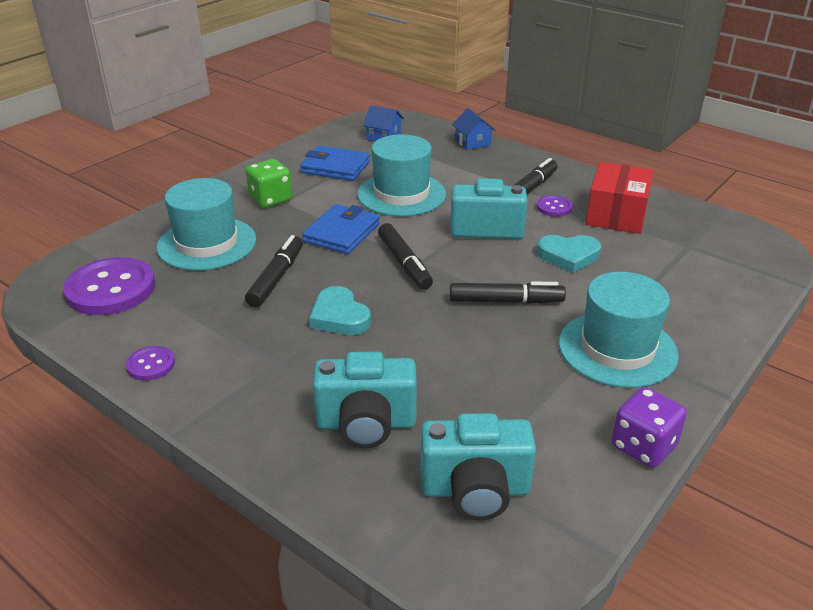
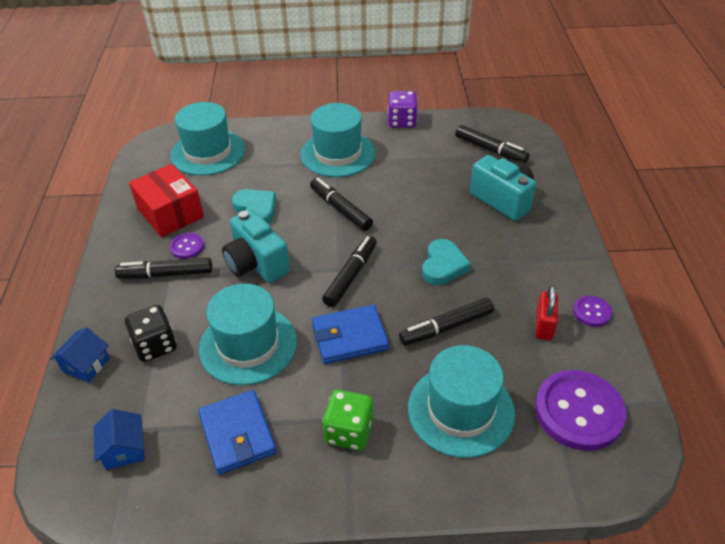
camera: 130 degrees left, 10 degrees up
(190, 326) = (544, 326): none -> red padlock
(454, 165) = (155, 345): none -> black dice
(475, 490) = (490, 150): turquoise camera -> black marker
(616, 215) = (170, 213): red box -> red box turned 75 degrees clockwise
(713, 267) = (208, 152): none -> turquoise hat

